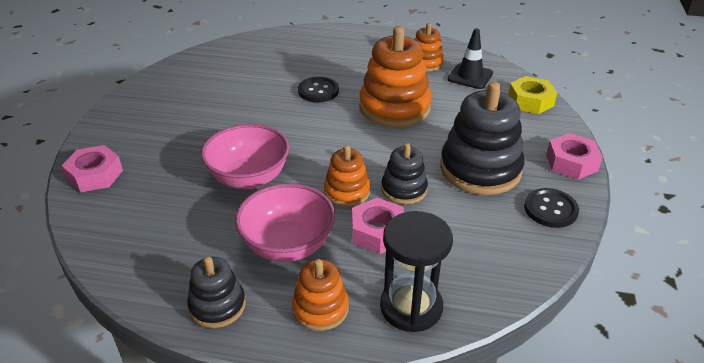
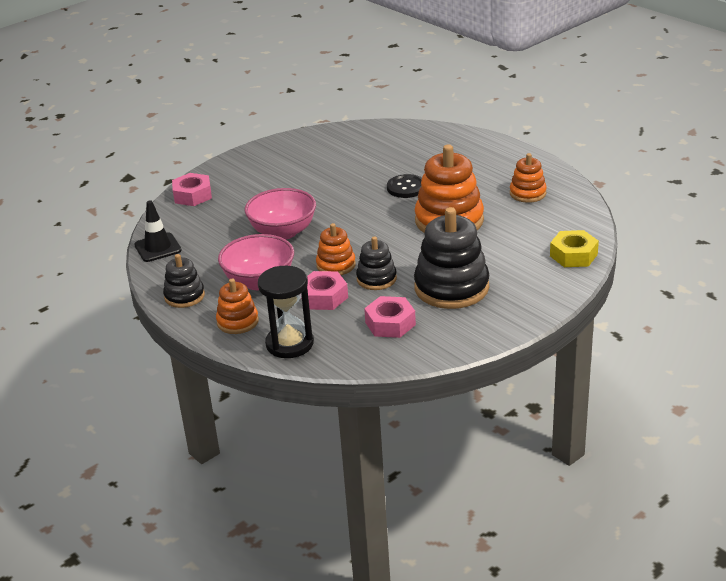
camera: 40 degrees right, 5 degrees down
(470, 76) = (551, 217): black traffic cone -> black traffic cone (158, 248)
(550, 209) = (464, 332): black button -> none
(571, 162) = (532, 311): pink nut -> pink nut (390, 323)

